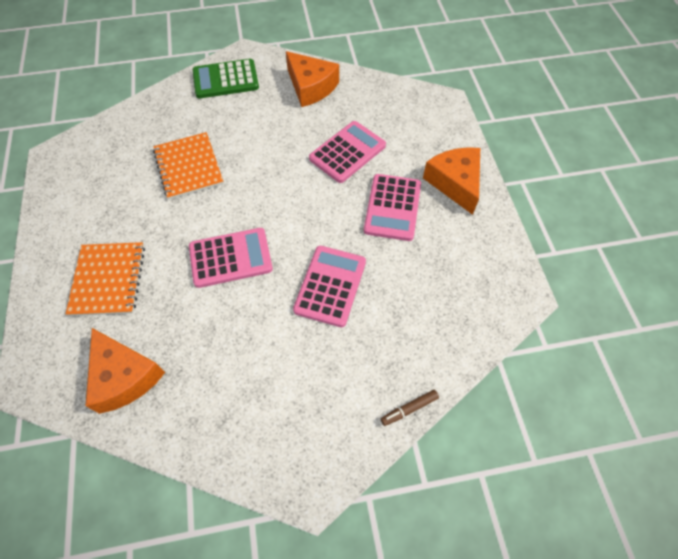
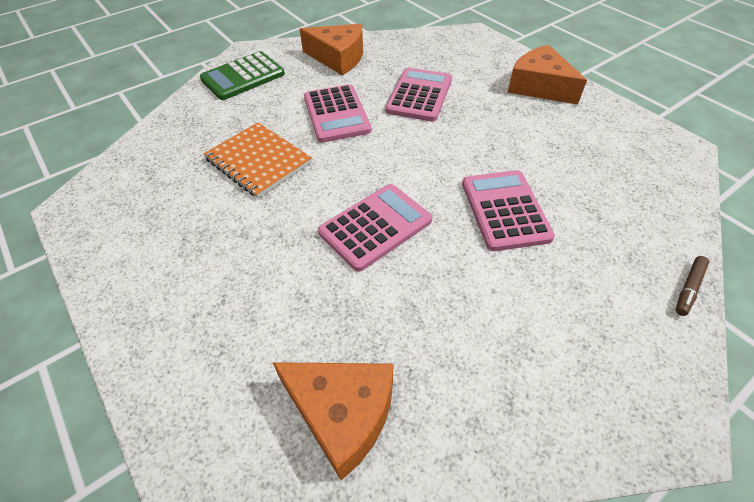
camera: 25 degrees left, 10 degrees down
(108, 280) = (238, 310): orange notebook -> none
(392, 207) = (502, 123): pink calculator -> pink calculator (336, 114)

